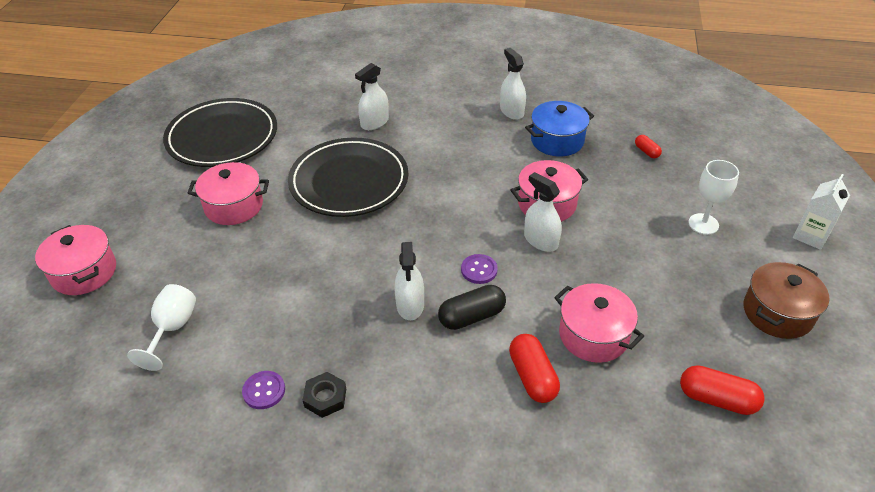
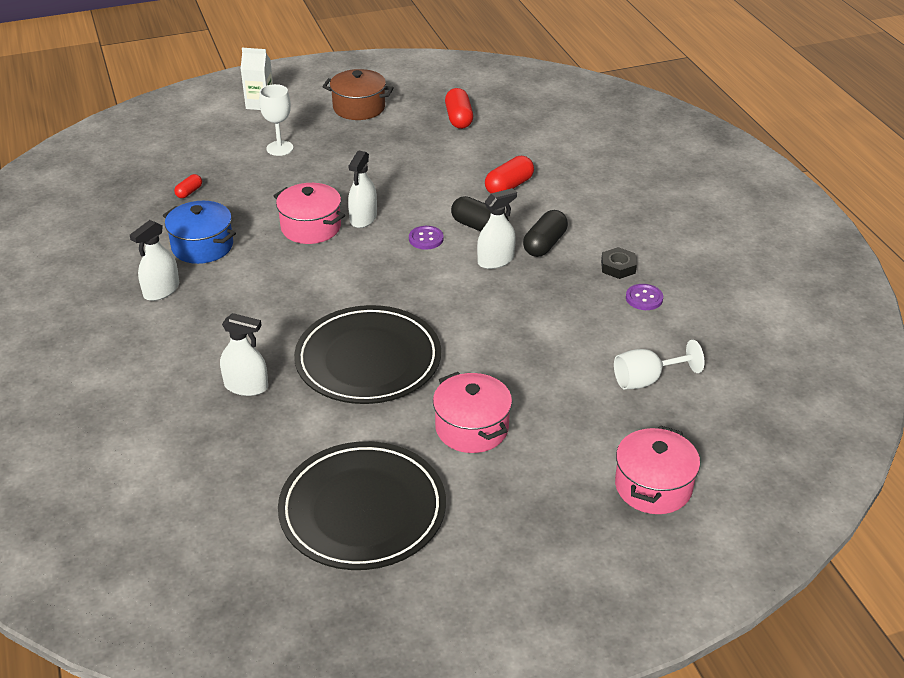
camera: 120 degrees left, 5 degrees down
(407, 355) = (545, 244): none -> black capsule
(593, 335) = (447, 171): pink pot -> none

